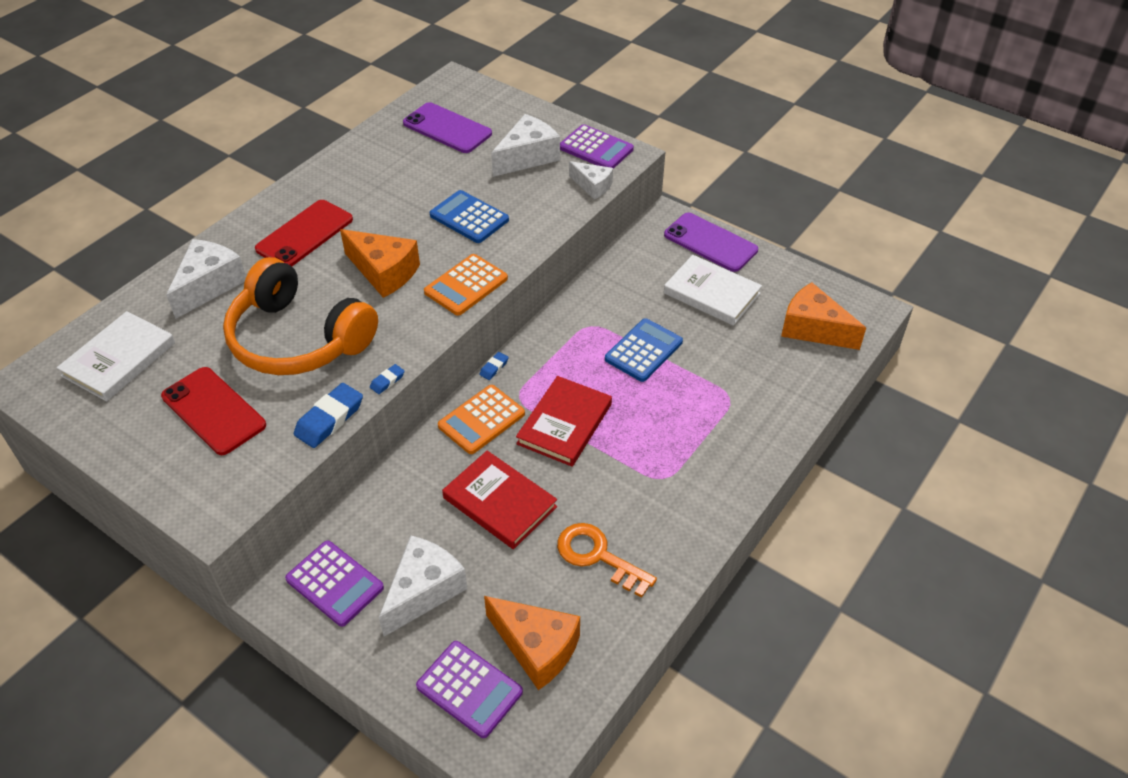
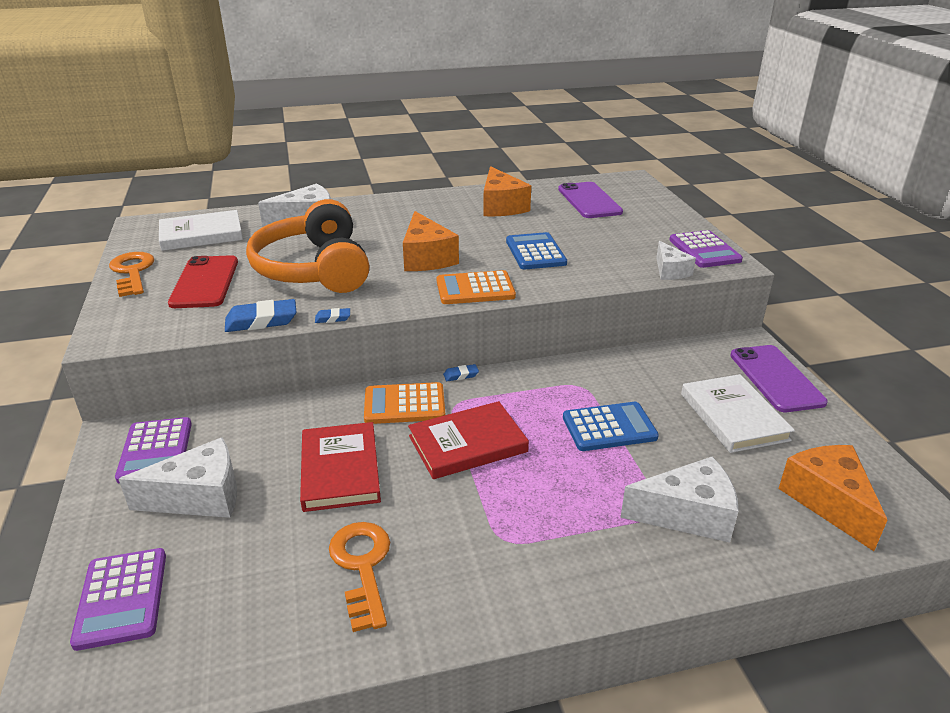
camera: 40 degrees right, 15 degrees down
(118, 442) = (132, 272): none -> orange key
(304, 234) = (404, 219): red phone -> none
(527, 157) = (634, 235): white cheese -> white cheese (687, 514)
(536, 647) = (213, 606): orange cheese -> orange cheese (501, 206)

